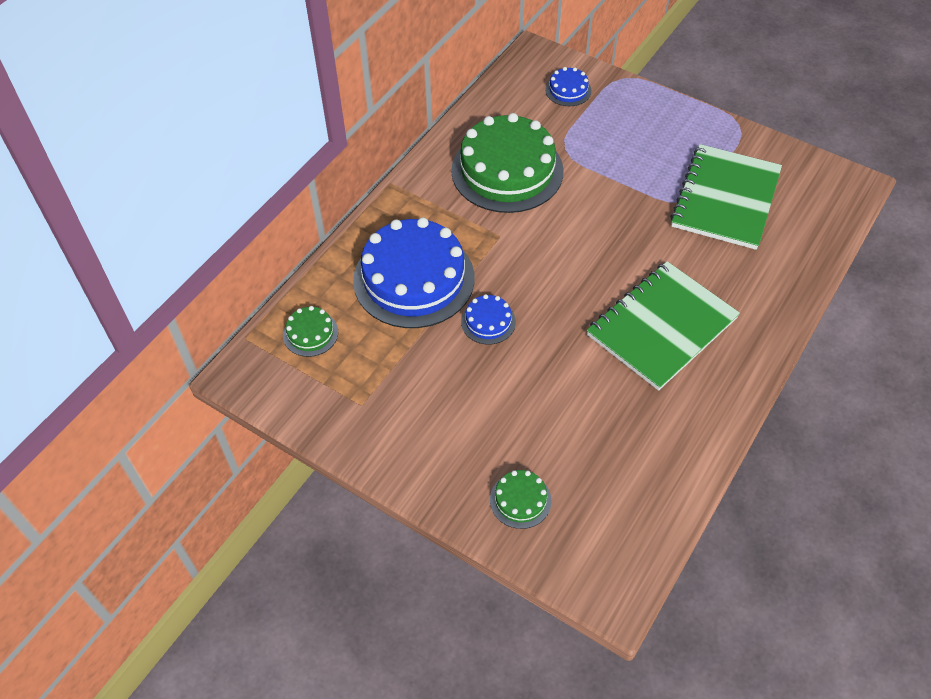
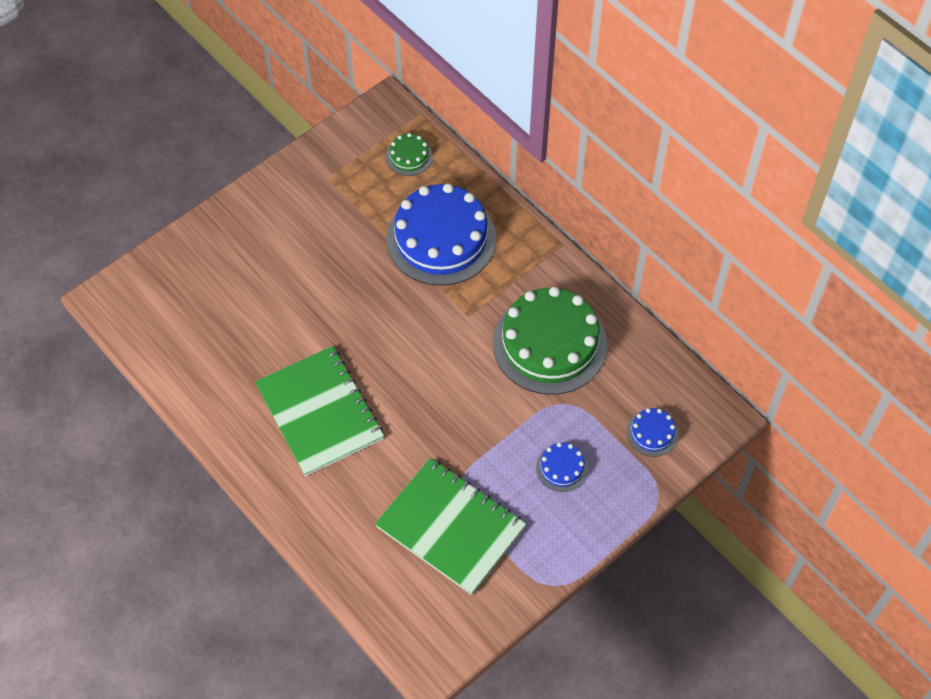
camera: 105 degrees right, 5 degrees up
(488, 322) = (375, 282): blue cake -> blue cake (562, 468)
(520, 500) = (202, 261): green cake -> none

